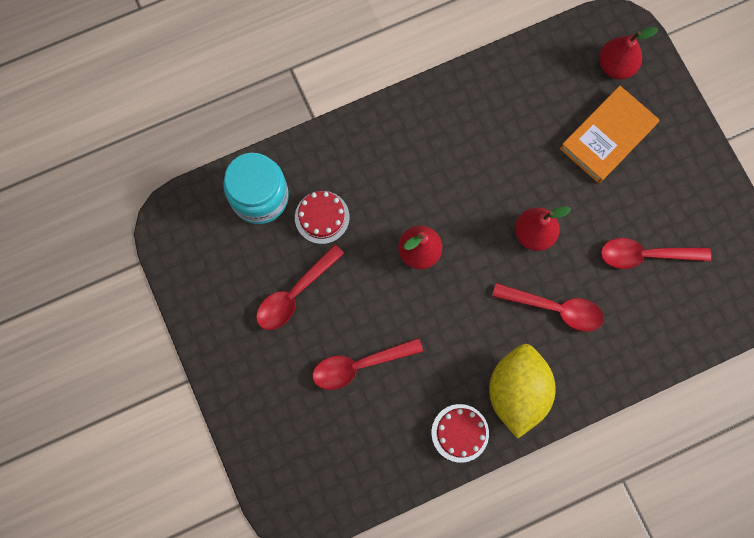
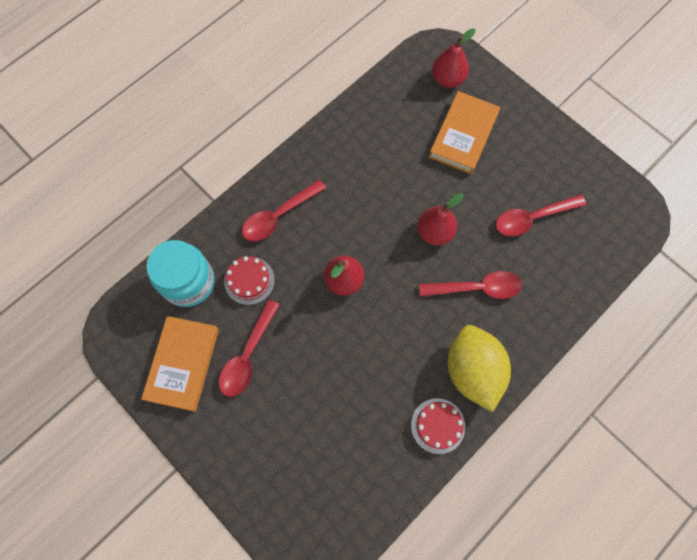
camera: 20 degrees left, 5 degrees down
(228, 279) = (183, 364): none -> orange book
(359, 365) = (327, 398): red spoon -> red spoon (278, 216)

